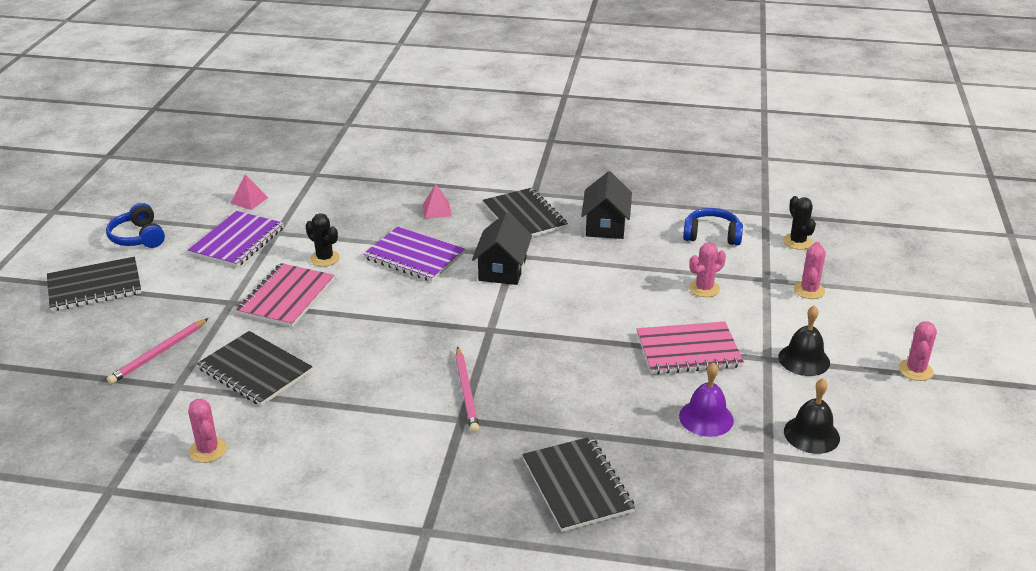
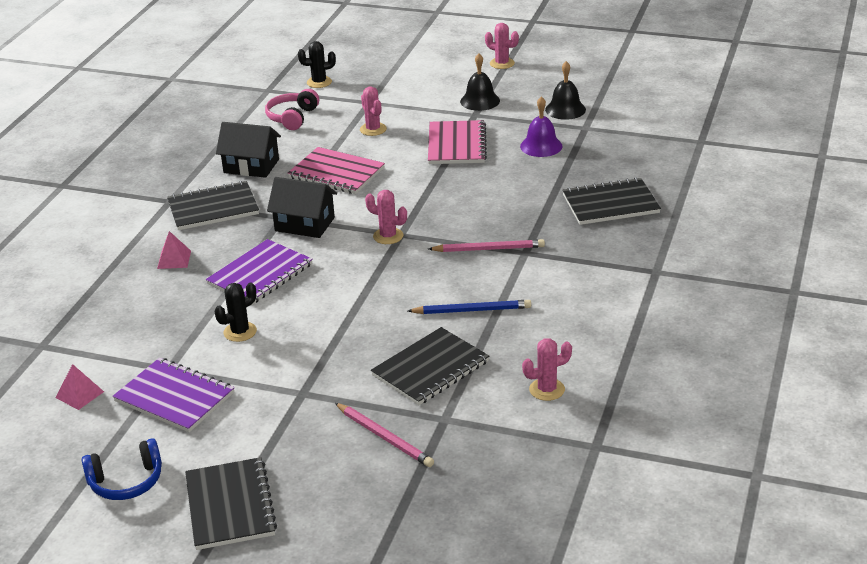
camera: 80 degrees left, 0 degrees up
(286, 297) = (306, 355): pink notebook -> pink notebook (336, 173)
(350, 389) = (472, 310): none -> blue pencil
(711, 235) = (292, 117): blue headphones -> pink headphones
(809, 290) = (391, 87): pink cactus -> pink cactus (388, 236)

